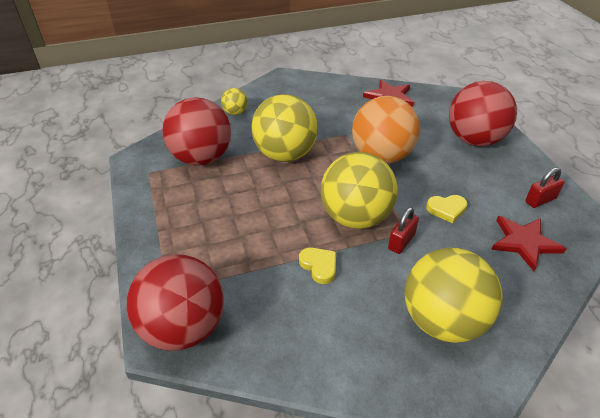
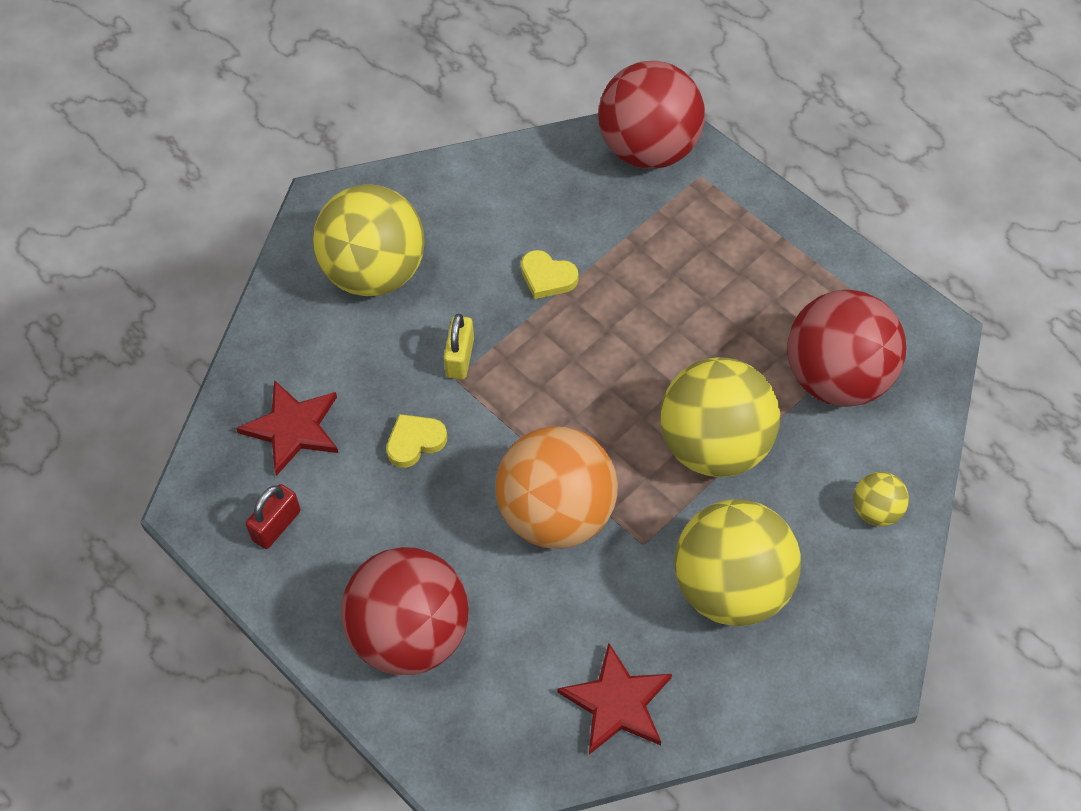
camera: 155 degrees right, 15 degrees up
(355, 217) = (539, 370): yellow ball -> yellow ball (732, 588)
(401, 241) = (460, 358): red padlock -> yellow padlock

